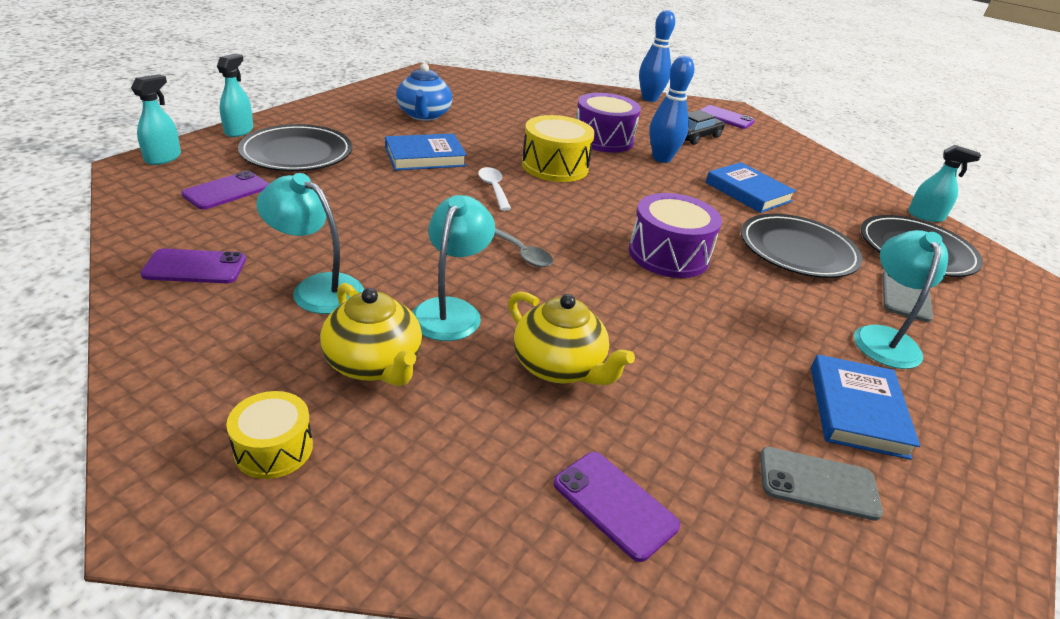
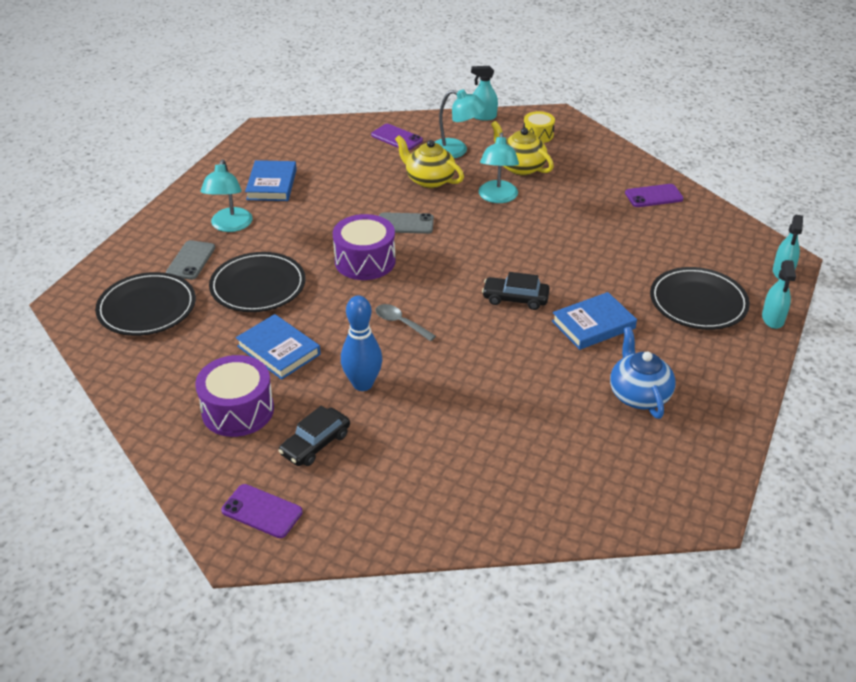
camera: 175 degrees right, 5 degrees up
(226, 191) = (702, 251): purple phone -> none
(317, 288) = (578, 196): turquoise lamp -> turquoise lamp (456, 151)
(493, 188) = (515, 299): white spoon -> black car
(522, 253) = (470, 241): grey spoon -> grey spoon (400, 323)
(555, 166) = (471, 342): yellow drum -> none
(603, 139) = (430, 404): purple drum -> purple drum (238, 410)
(649, 99) = (372, 536): blue bowling pin -> none
(818, 483) = (307, 155): grey phone -> grey phone (405, 224)
(925, 216) = (100, 357): turquoise spray bottle -> turquoise spray bottle (483, 116)

